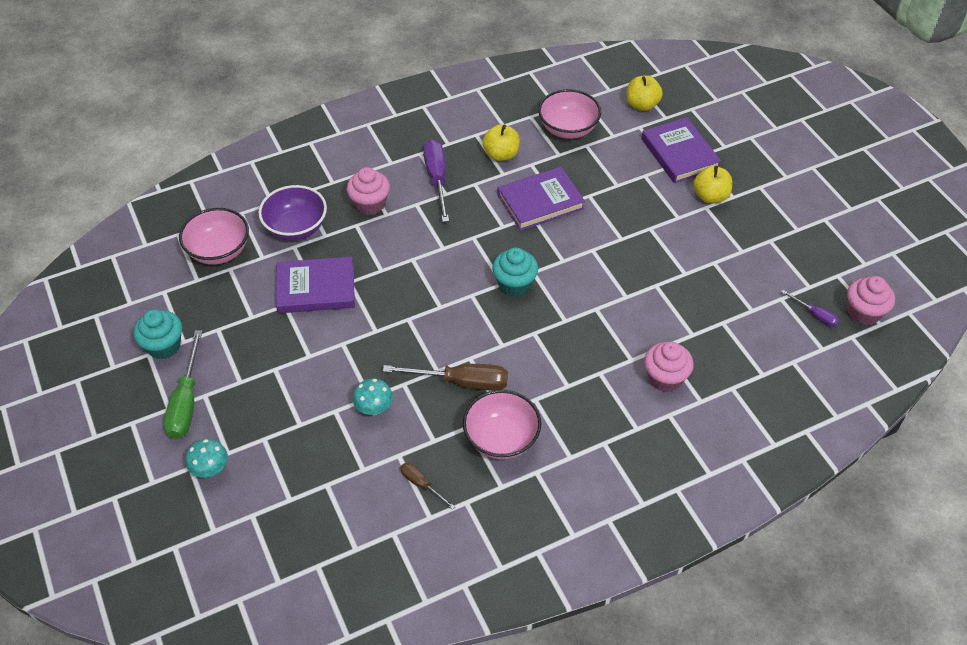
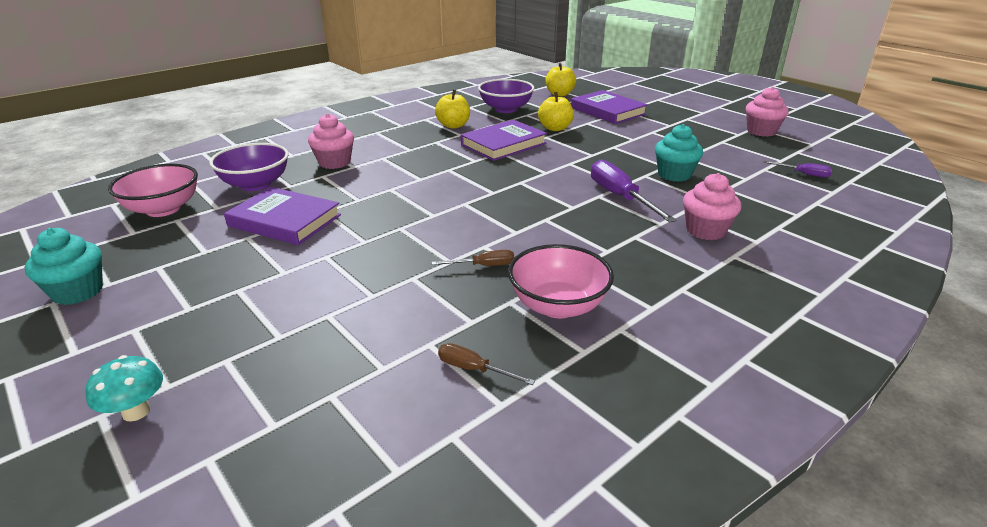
camera: 15 degrees left, 20 degrees down
(186, 402) = (104, 340): green screwdriver -> none
(316, 288) = (285, 220): purple book -> purple book turned 45 degrees clockwise
(374, 408) = (381, 305): turquoise mushroom -> none
(437, 179) = (398, 143): purple screwdriver -> purple screwdriver (620, 197)
(461, 382) = (483, 266): brown screwdriver -> brown screwdriver, size x0.53
(514, 284) = (506, 191): turquoise cupcake -> turquoise cupcake (674, 174)
(568, 129) = (505, 109): pink bowl -> purple bowl
(710, 196) = (651, 126): yellow apple -> yellow apple (555, 128)
(863, 312) = (843, 168): pink cupcake -> pink cupcake (761, 131)

